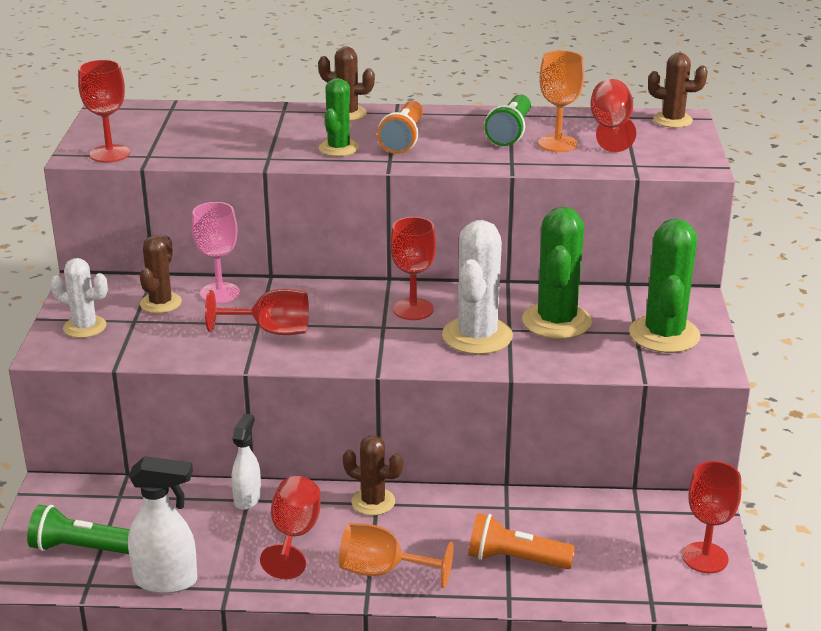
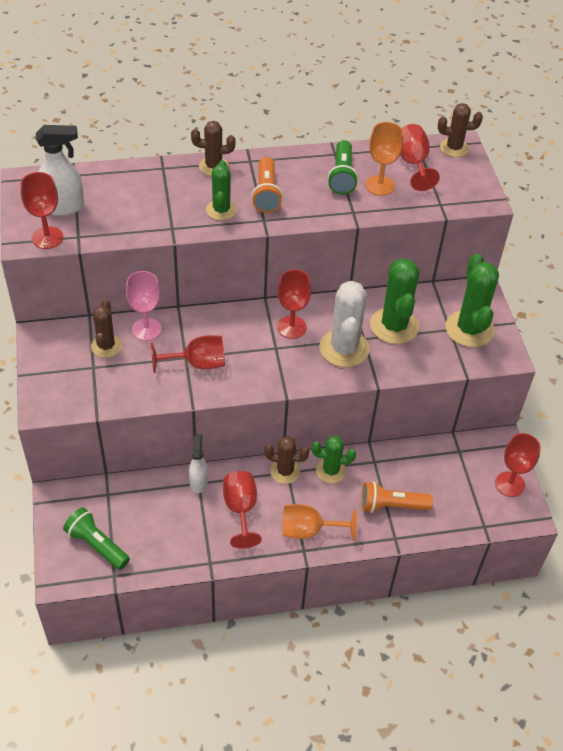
camera: 15 degrees left, 20 degrees up
(80, 548) = (97, 545): green flashlight -> green flashlight turned 45 degrees clockwise
(85, 327) = (59, 379): white cactus -> none
(167, 581) = (167, 563): white spray bottle -> white spray bottle (64, 207)
(439, 509) = (331, 470): none -> green cactus

